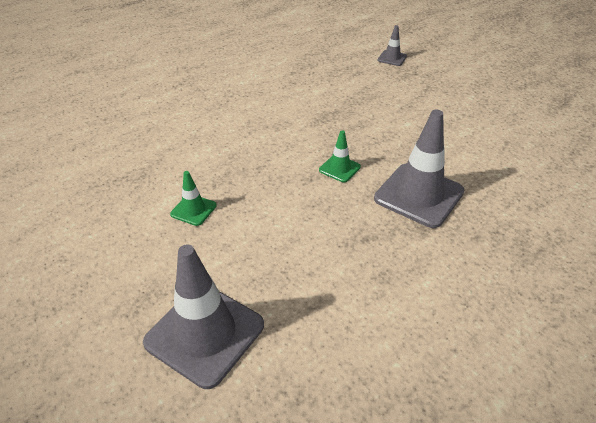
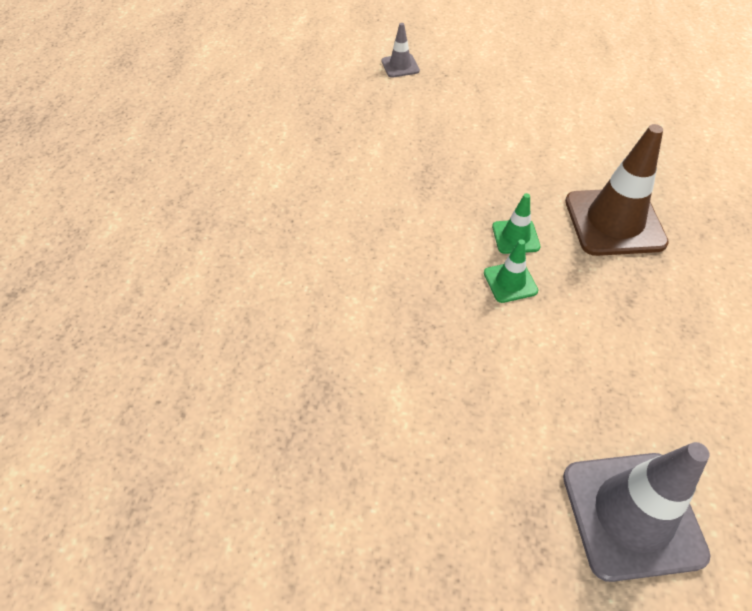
camera: 40 degrees left, 10 degrees up
(193, 210) = (441, 388): green traffic cone -> green traffic cone (510, 282)
(419, 195) = (614, 222): grey traffic cone -> brown traffic cone

